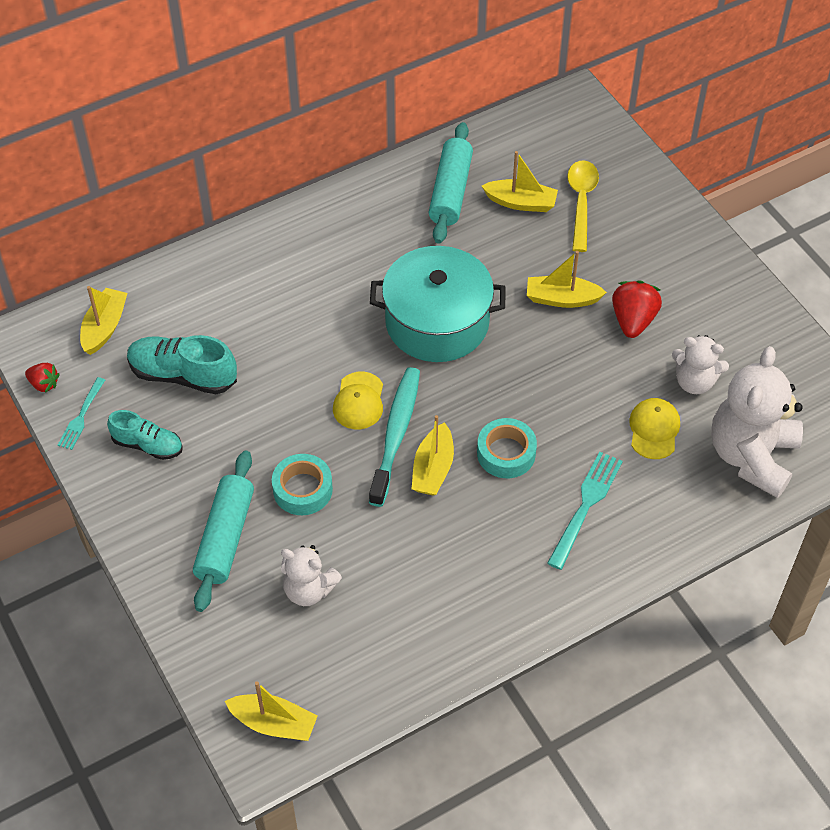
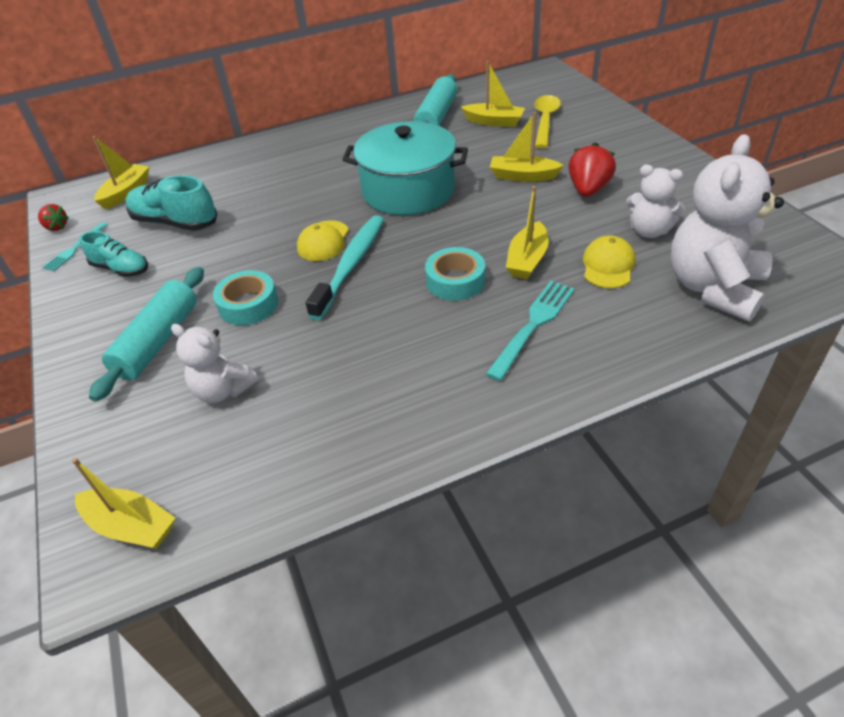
camera: 10 degrees right, 10 degrees down
(433, 469) = (380, 291): yellow boat -> yellow boat (527, 260)

